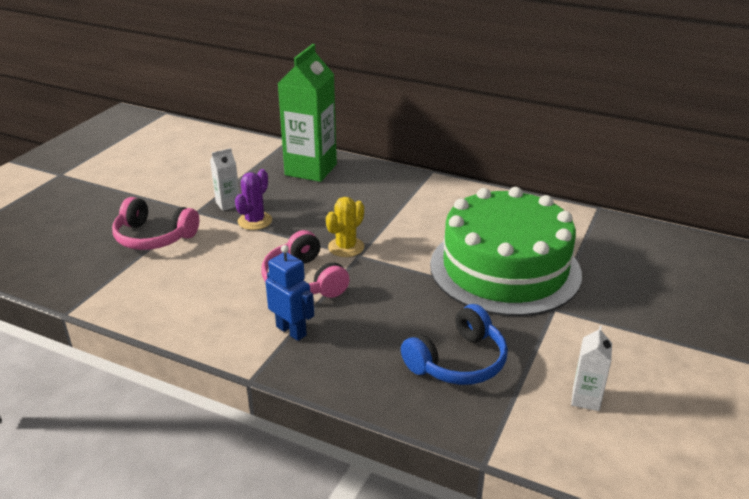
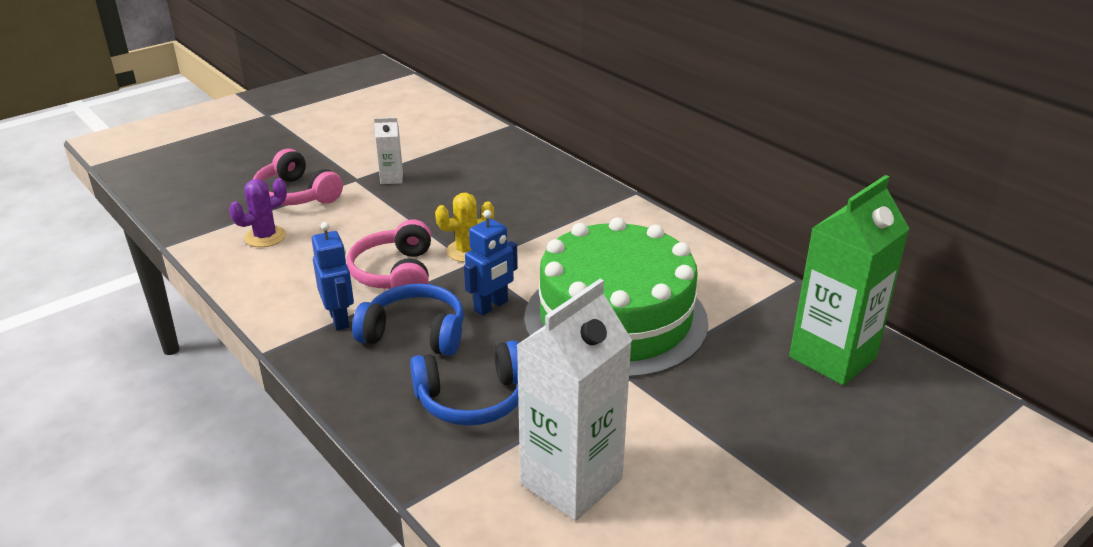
camera: 25 degrees right, 0 degrees up
(255, 221) = (402, 202): purple cactus -> purple cactus (265, 237)
(311, 170) = (505, 162): green carton -> green carton (832, 357)
(365, 324) = (415, 333): none -> blue headphones
(405, 285) = (491, 306): none -> blue robot
(586, 399) = (571, 481): white carton -> white carton, size x2.21

